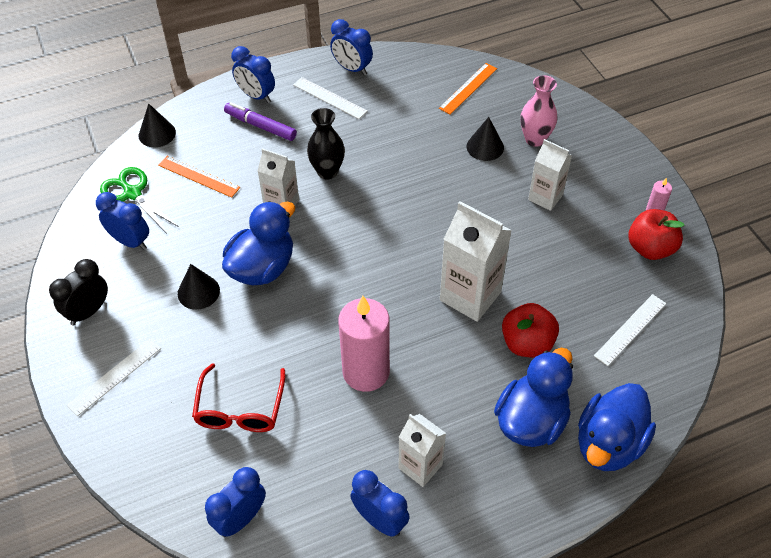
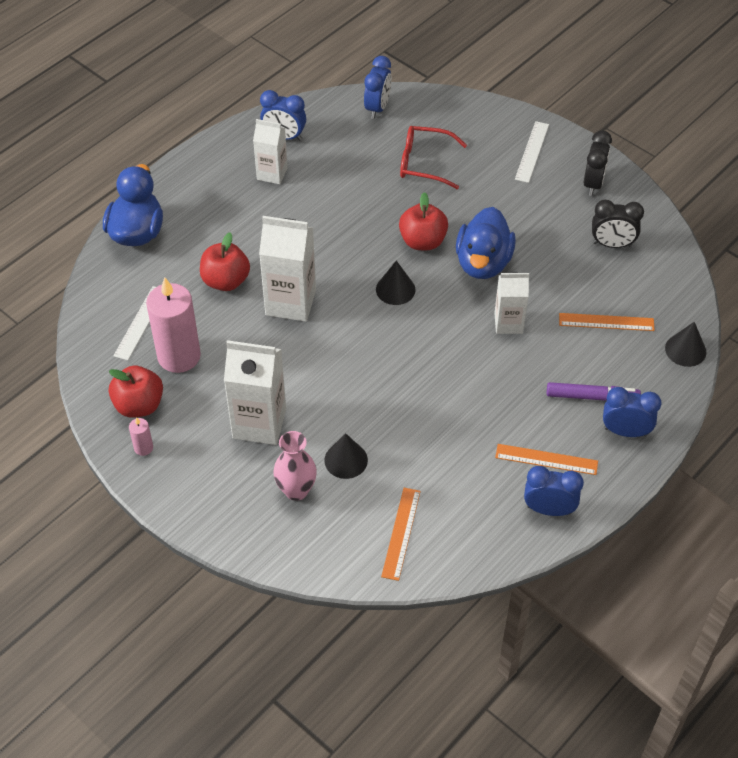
camera: 155 degrees right, 0 degrees up
(130, 241) = (612, 244): blue clock -> black clock
(132, 193) = (650, 284): green scissors -> none
(198, 292) = (520, 227): black cone -> black cone (395, 289)
(240, 409) = (424, 163): red glasses -> red glasses turned 60 degrees counterclockwise
(304, 312) = (422, 241): none -> red apple
(327, 171) = (489, 372): black vase -> none
(329, 98) = (546, 459): white ruler -> orange ruler
(366, 372) = (346, 217): pink candle -> pink candle (179, 356)
(531, 420) = (202, 228): blue duck -> none
(545, 197) = (259, 423): white carton -> white carton, size x1.60

